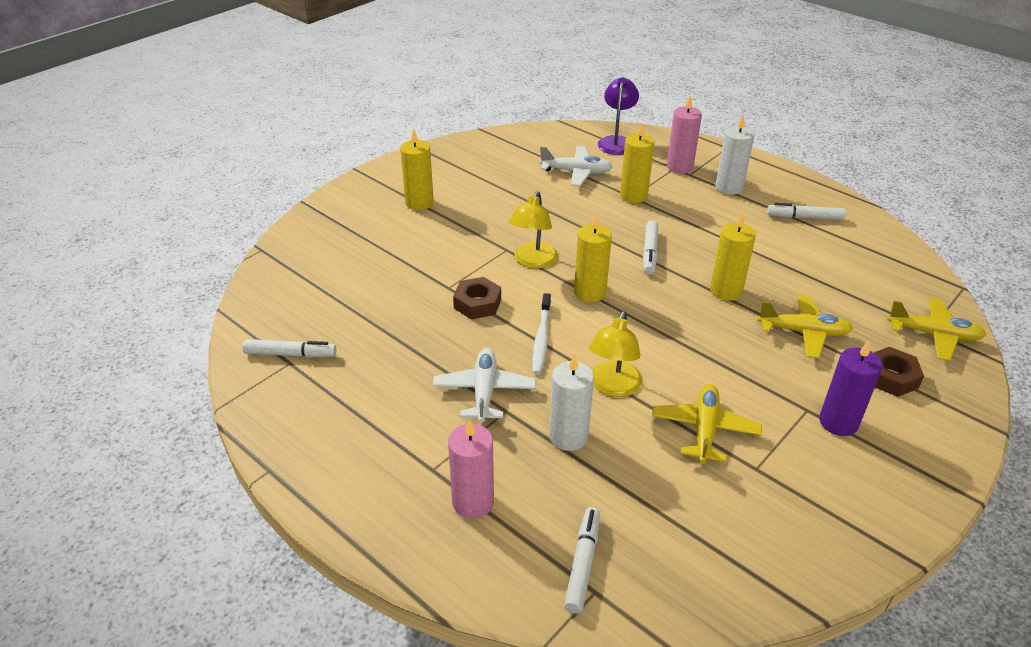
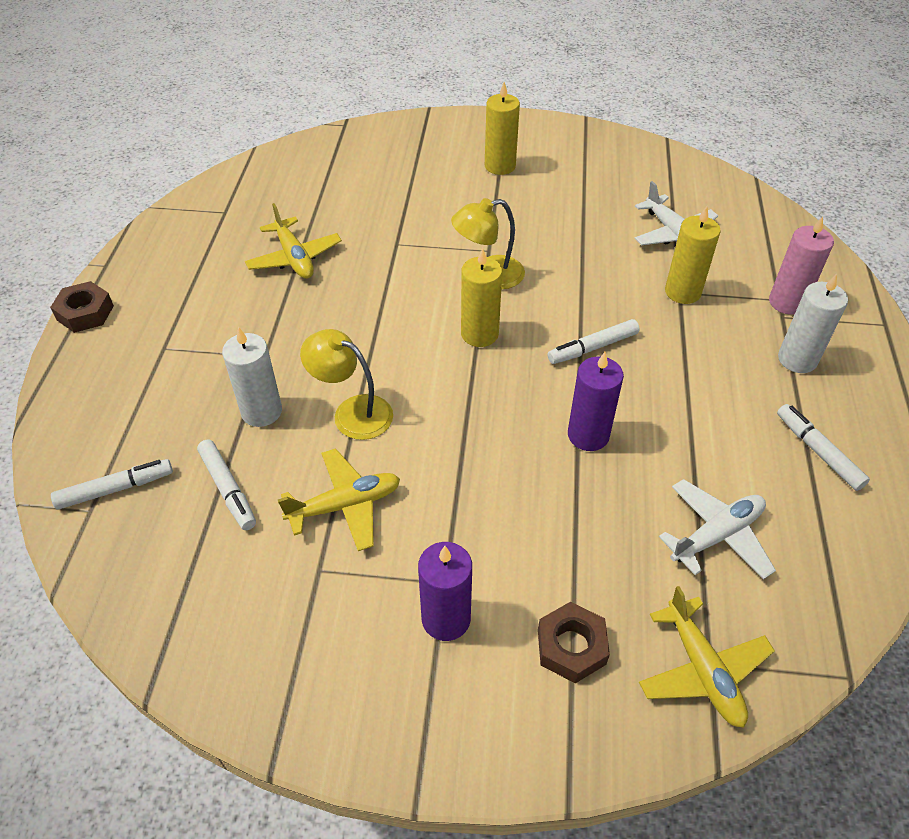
camera: 55 degrees right, 10 degrees up
(290, 354) = (234, 207): white marker -> white marker (228, 489)
(473, 502) = (143, 388): pink candle -> none
(477, 303) = (390, 271): brown nut -> brown nut (85, 313)
(484, 391) = (278, 332): white plane -> white plane (716, 535)
(541, 339) = (378, 334): white toothbrush -> none
(613, 387) = (352, 412): yellow lamp -> yellow lamp turned 45 degrees clockwise
(616, 142) = (771, 235): purple lamp -> none
(726, 291) = (588, 435): yellow candle -> purple candle
(803, 332) = (579, 531): yellow plane -> yellow plane (294, 258)

